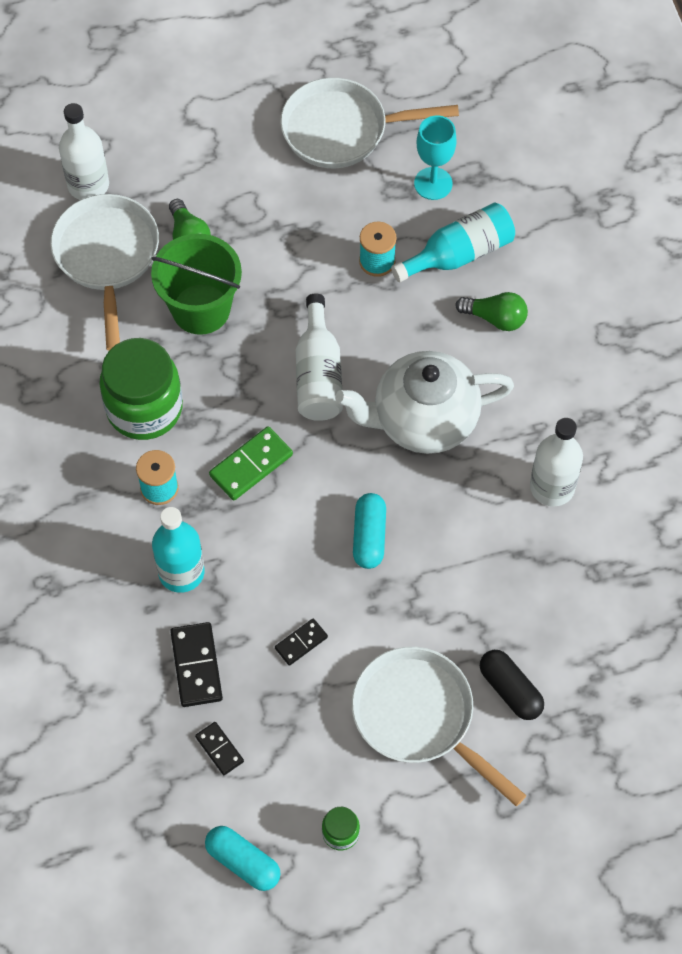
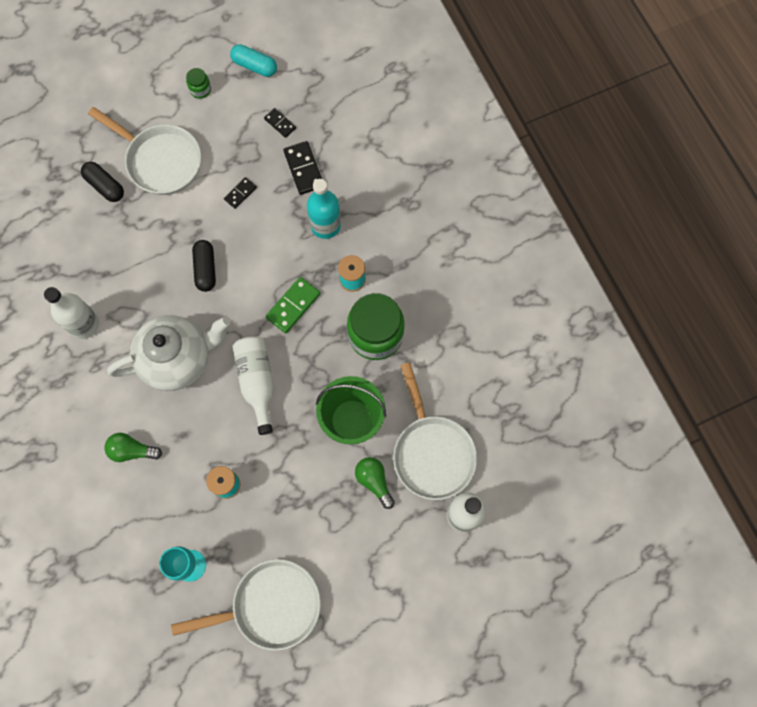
camera: 170 degrees right, 10 degrees up
(369, 536) = (205, 269): turquoise capsule -> black capsule
(458, 254) = (164, 502): turquoise bottle -> none

